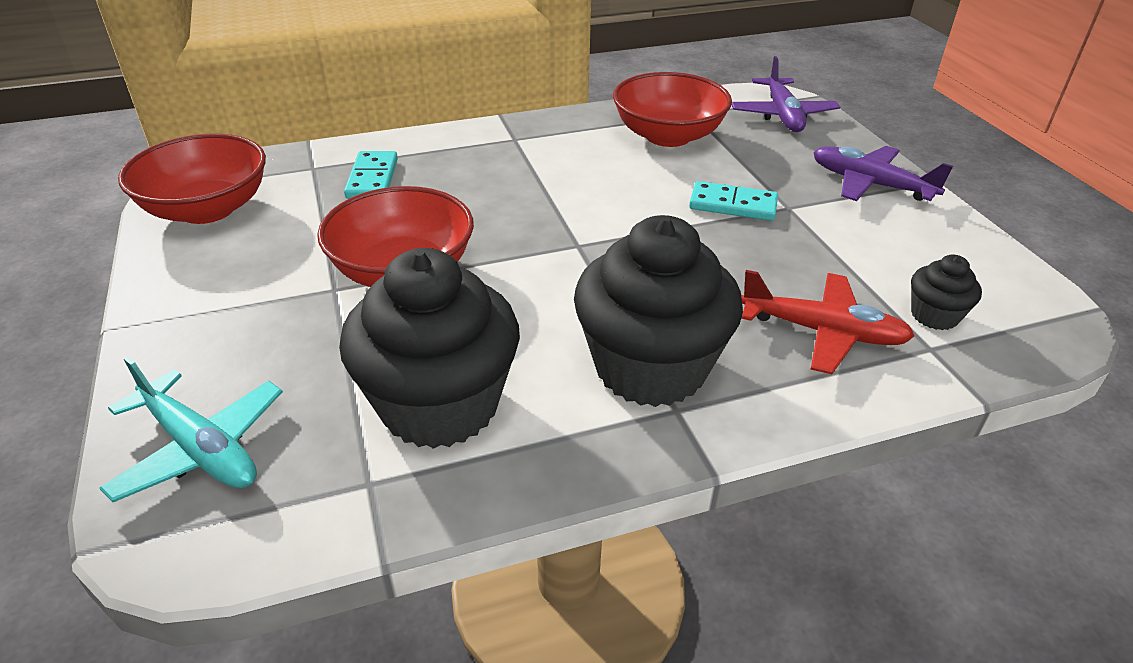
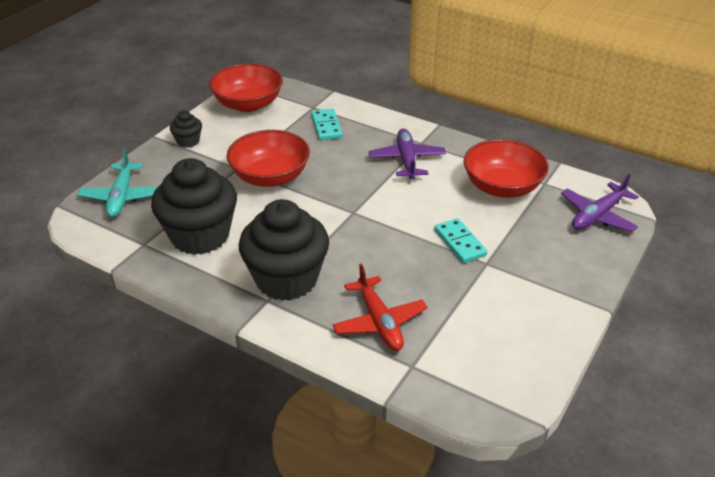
camera: 50 degrees right, 0 degrees up
(372, 178) = (326, 126): turquoise domino -> turquoise domino turned 60 degrees counterclockwise
(870, 184) = (560, 284): purple plane -> purple plane (407, 160)
(934, 315) = (445, 357): black cupcake -> black cupcake (188, 141)

